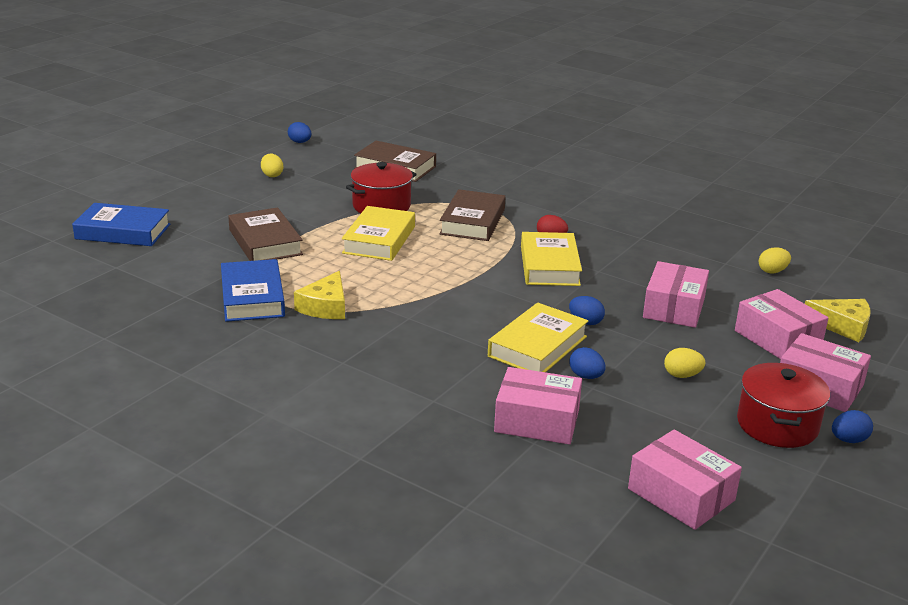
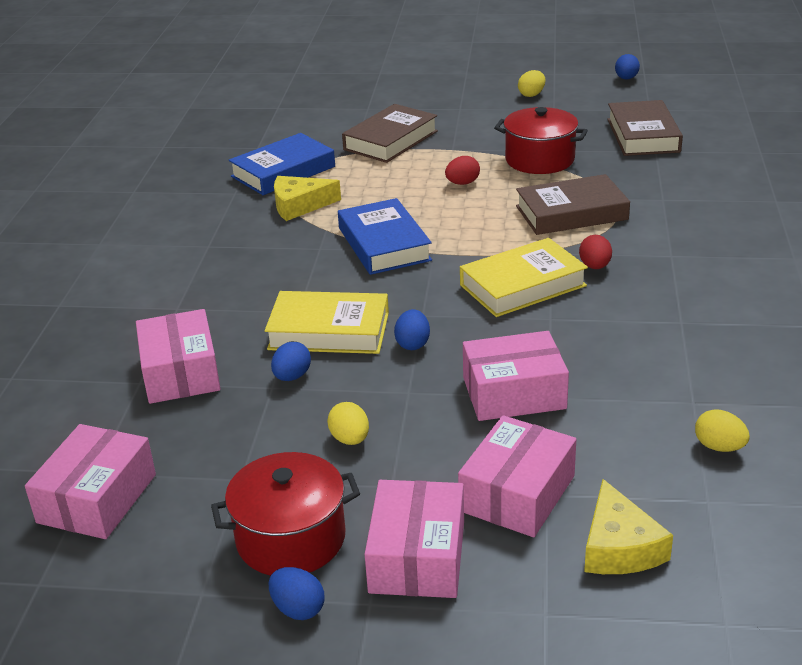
camera: 65 degrees right, 5 degrees up
(123, 231) = (339, 87): blue book -> blue book (384, 244)
(379, 240) = (462, 183): yellow book -> red egg

